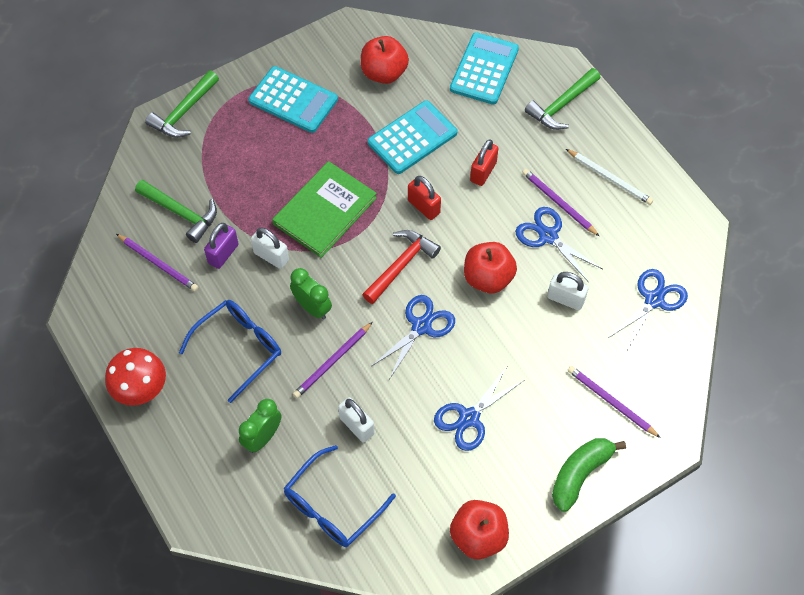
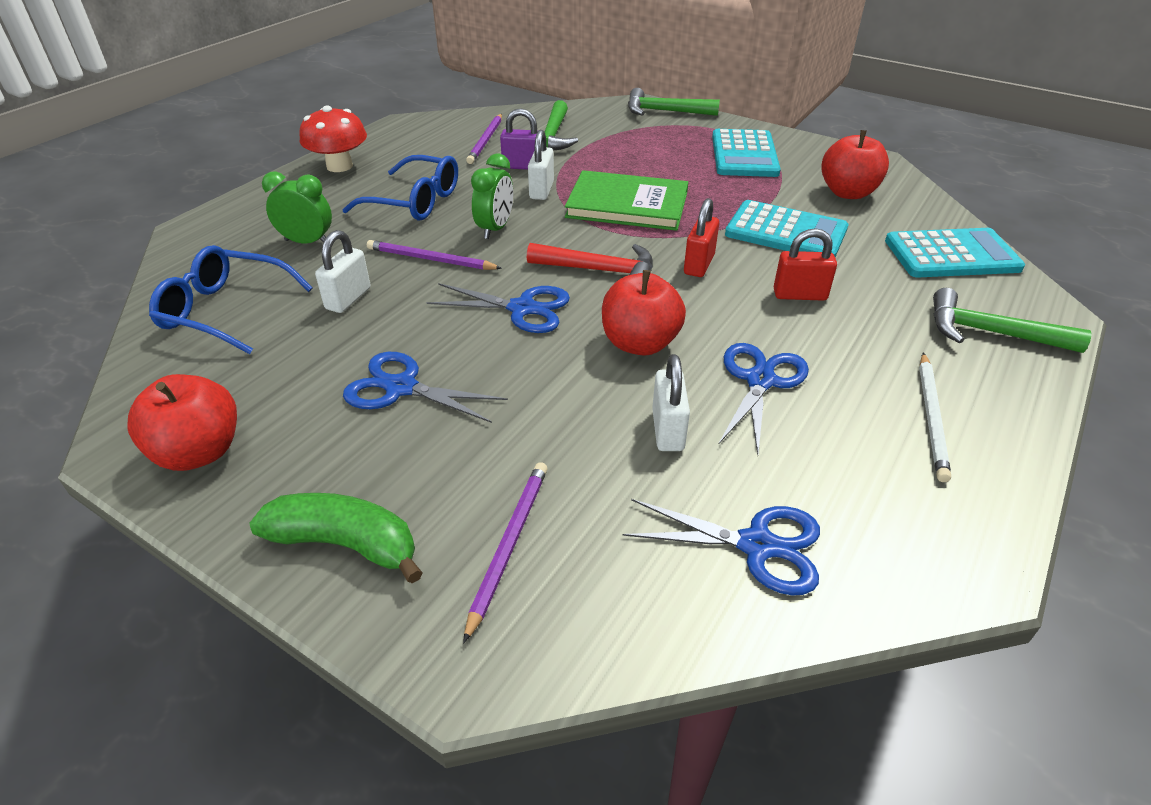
camera: 65 degrees right, 20 degrees down
(558, 203) = (826, 375): purple pencil -> none

